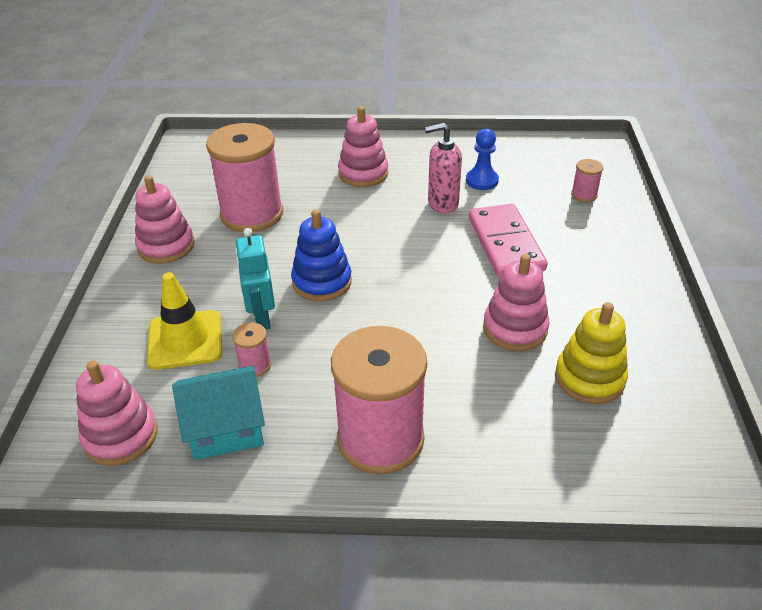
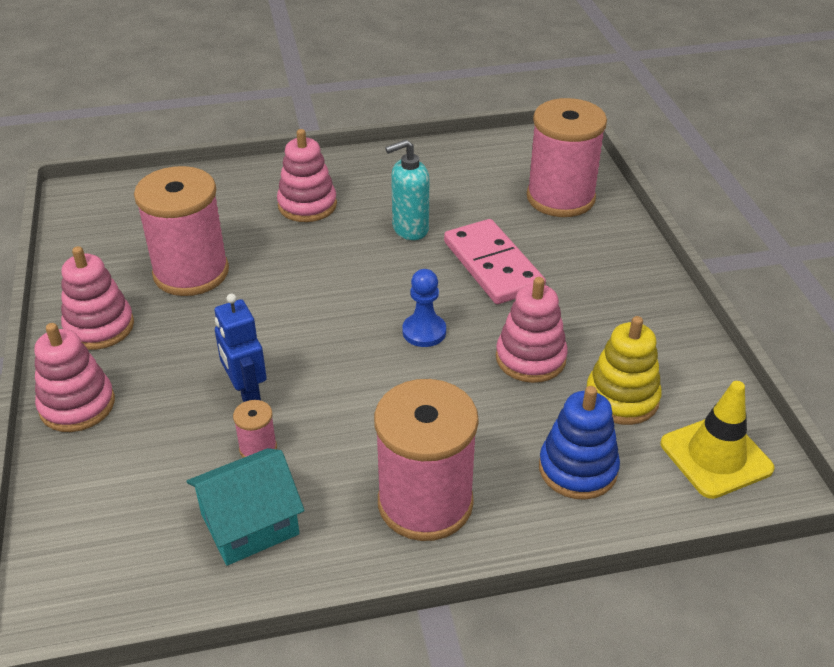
camera: 15 degrees left, 0 degrees up
(120, 436) = (129, 556): pink stacking toy -> pink stacking toy (77, 405)
(185, 340) = (165, 434): yellow traffic cone -> yellow traffic cone (716, 456)
(261, 318) = (246, 393): turquoise robot -> blue robot
(322, 282) = (302, 340): blue stacking toy -> blue stacking toy (578, 469)
(442, 204) = (410, 229): pink soap dispenser -> turquoise soap dispenser
(482, 181) = (445, 196): blue pawn -> blue pawn (424, 332)
(584, 195) = (560, 198): pink spool -> pink spool, size x2.40

